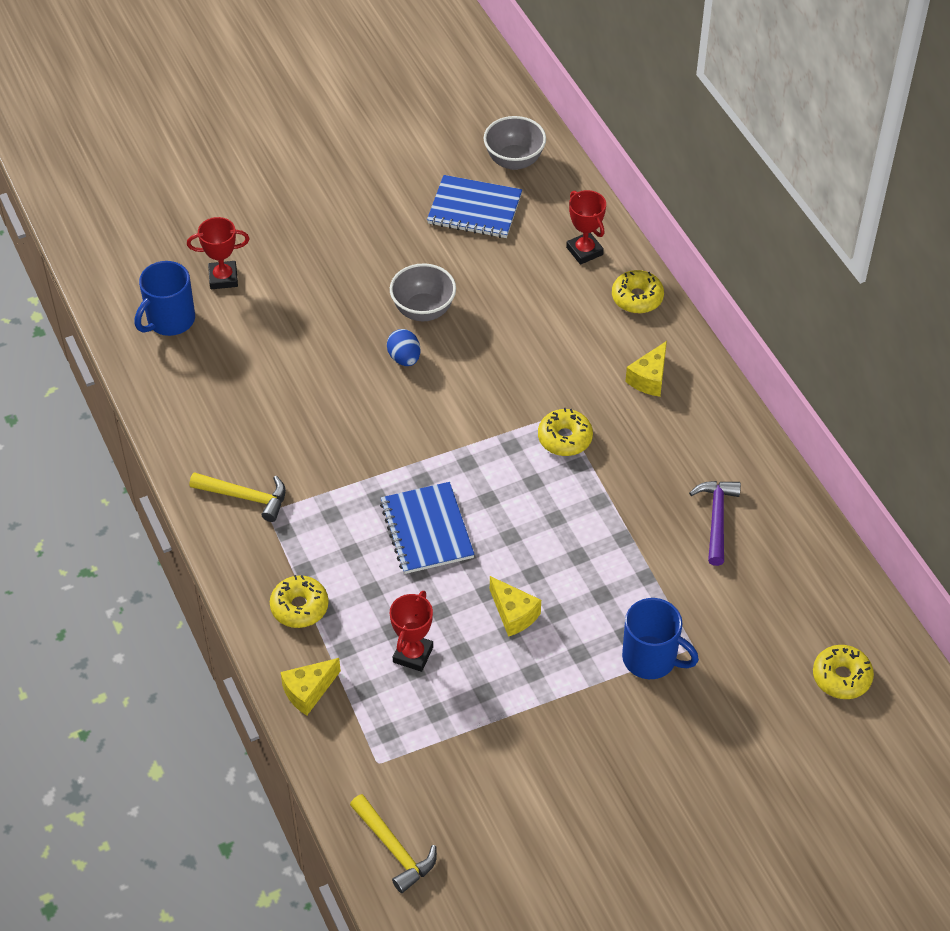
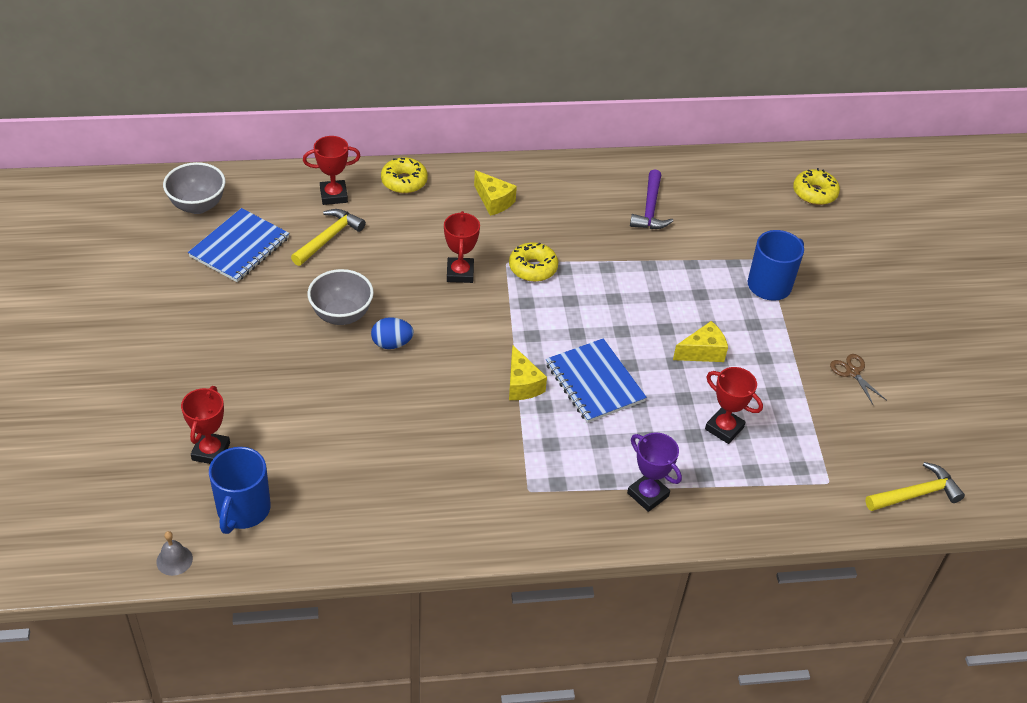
camera: 75 degrees left, 5 degrees down
(105, 296) = (174, 560): none -> grey bell
(169, 320) = (243, 510): blue mug -> blue mug turned 45 degrees clockwise
(245, 497) = (504, 503): yellow hammer -> yellow hammer (329, 238)
(299, 607) = (648, 494): yellow donut -> purple trophy
(308, 691) = (742, 512): yellow cheese -> yellow cheese (522, 384)
(427, 530) = (594, 382): blue notebook -> blue notebook turned 60 degrees clockwise
(526, 381) = (460, 273): none -> red trophy
(549, 762) = (852, 372): none -> brown scissors
(716, 518) = (650, 209): purple hammer -> purple hammer turned 105 degrees counterclockwise

